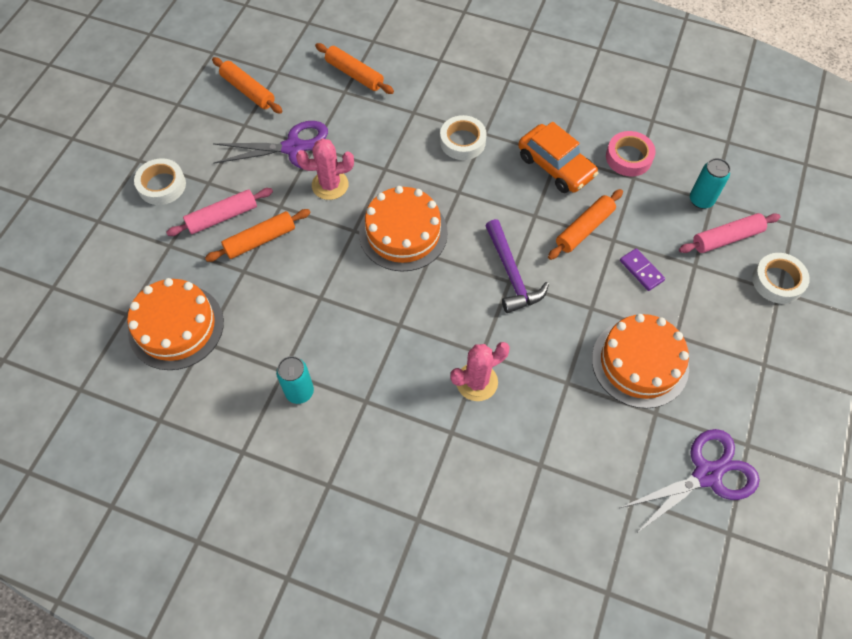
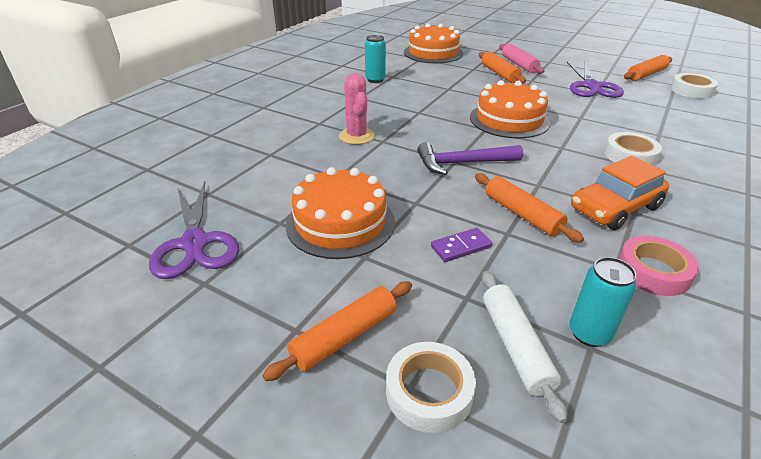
camera: 100 degrees right, 25 degrees down
(162, 185) = (543, 51): white tape -> white tape (691, 90)
(330, 185) = (556, 96): pink cactus -> none
(354, 74) = (693, 112): orange rolling pin -> orange rolling pin (344, 336)
(726, 238) = (515, 346): pink rolling pin -> white rolling pin

